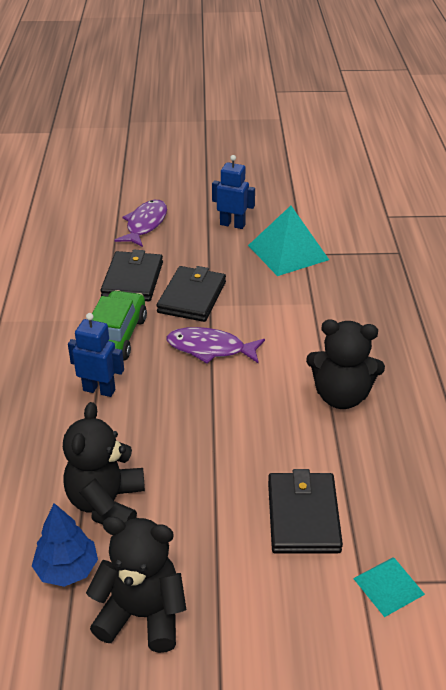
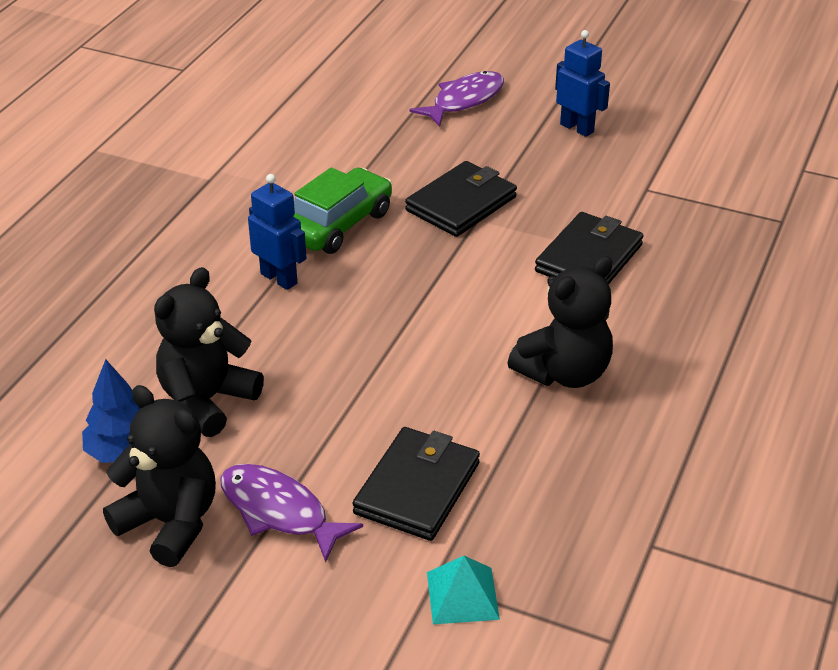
camera: 25 degrees right, 0 degrees up
(133, 280) = (403, 164): black wallet -> black wallet (589, 258)
(210, 349) = (441, 270): purple fish -> purple fish (279, 511)
(288, 252) = (626, 181): turquoise pyramid -> none
(341, 396) = (564, 373): black teddy bear -> black teddy bear turned 75 degrees counterclockwise

